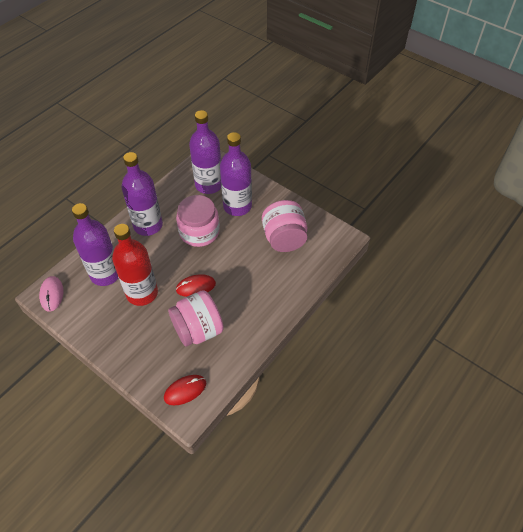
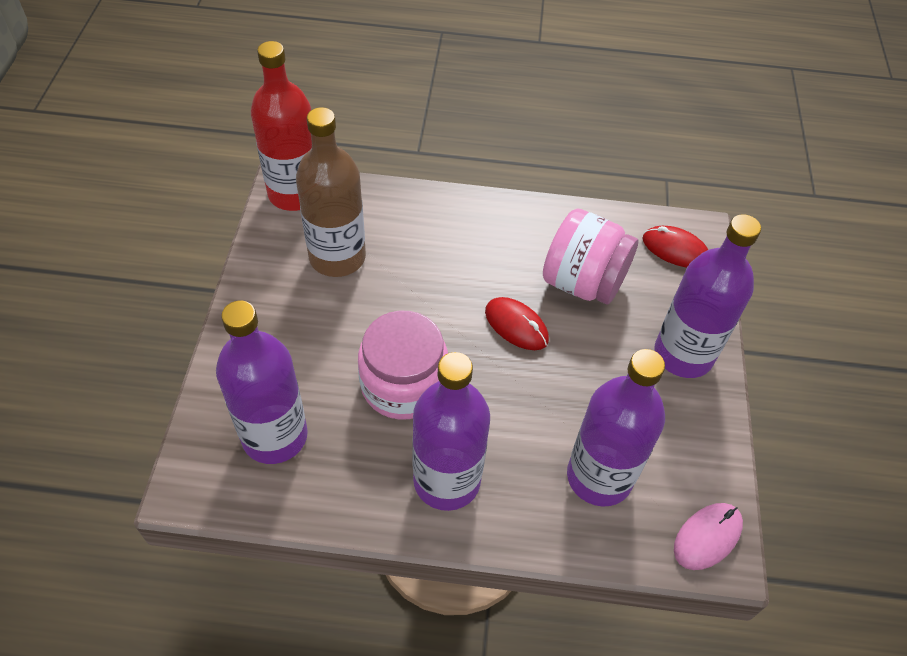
camera: 125 degrees left, 0 degrees up
(142, 293) = (587, 393): red bottle -> red bottle (295, 193)
(237, 206) = (304, 358): purple bottle -> purple bottle (683, 354)
(284, 239) = (337, 257): pink jar -> brown bottle

